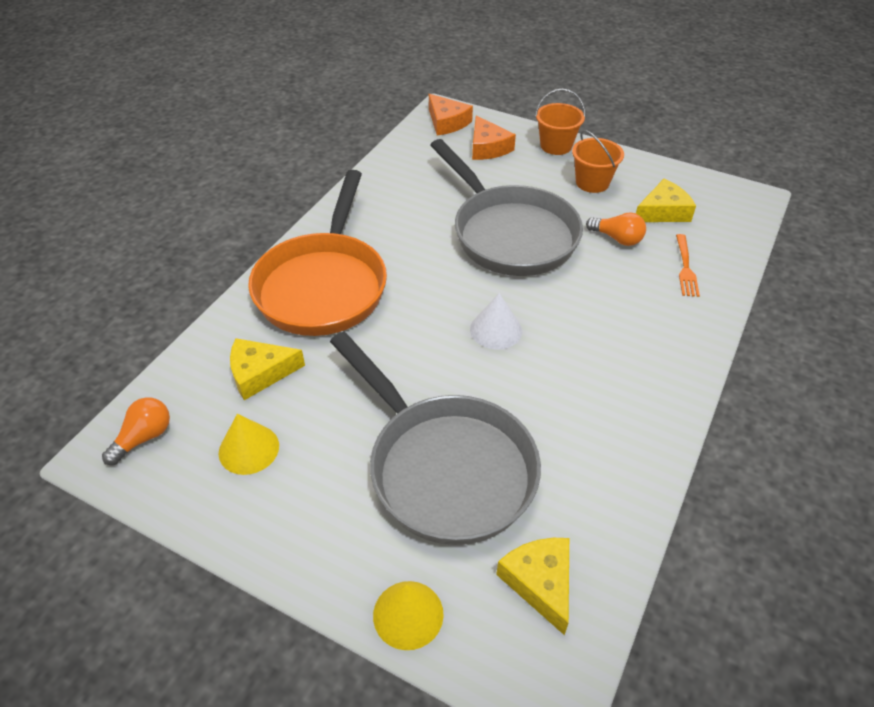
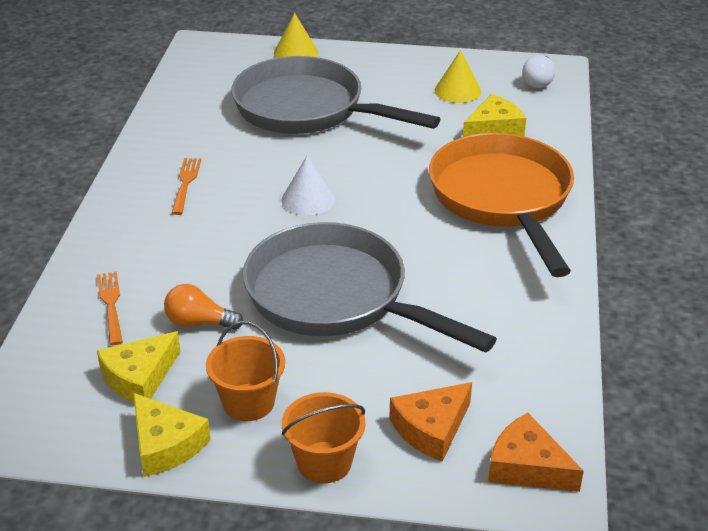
camera: 160 degrees right, 10 degrees down
(144, 437) = (538, 81): orange light bulb -> white light bulb
(488, 147) = (431, 428): orange cheese -> orange cheese turned 90 degrees counterclockwise
(540, 582) = (218, 77): yellow cheese -> yellow cheese (165, 445)
(612, 381) = (186, 184): none -> orange fork

